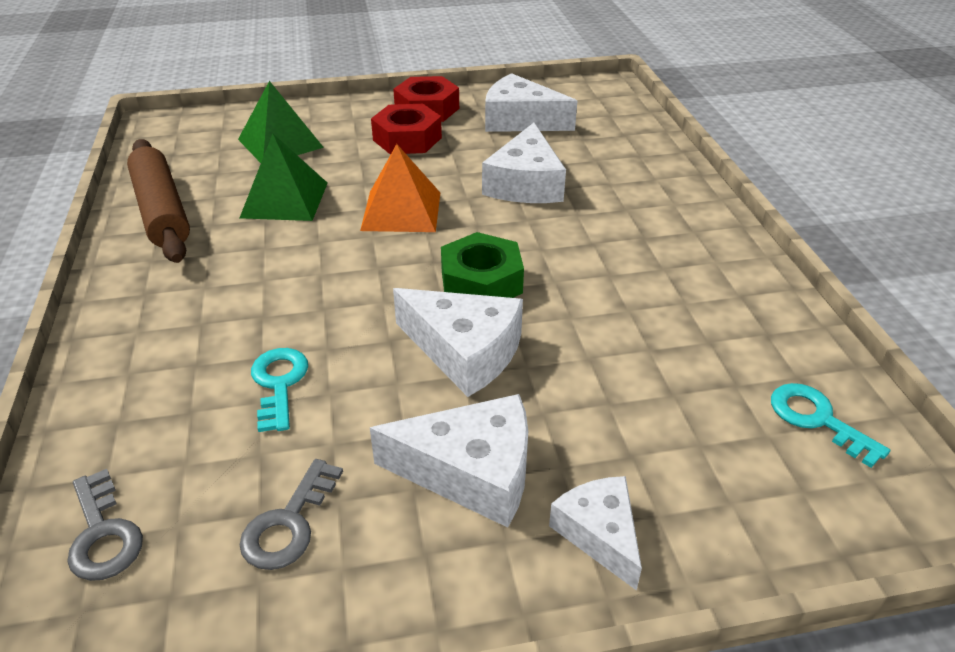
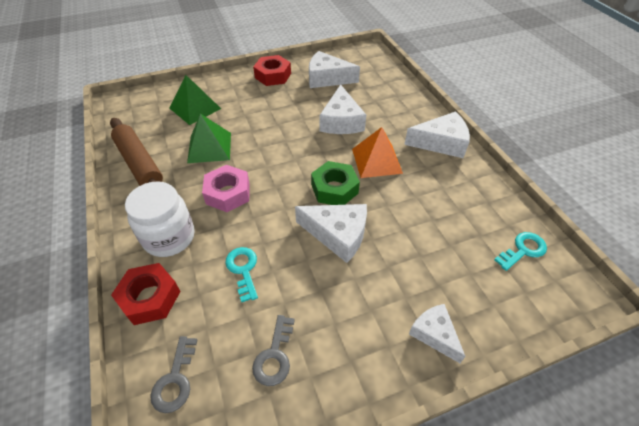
camera: 10 degrees left, 10 degrees up
(103, 534) = (175, 380): grey key -> grey key turned 45 degrees clockwise
(171, 320) = (169, 237): none -> white jar
(292, 268) = (228, 193): none -> pink nut
(401, 211) = (278, 147): orange pyramid -> orange pyramid (376, 160)
(407, 139) = (267, 98): red nut -> red nut (150, 298)
(471, 472) = (361, 308): white cheese -> white cheese (441, 143)
(817, 419) = (523, 250): turquoise key -> turquoise key turned 105 degrees clockwise

